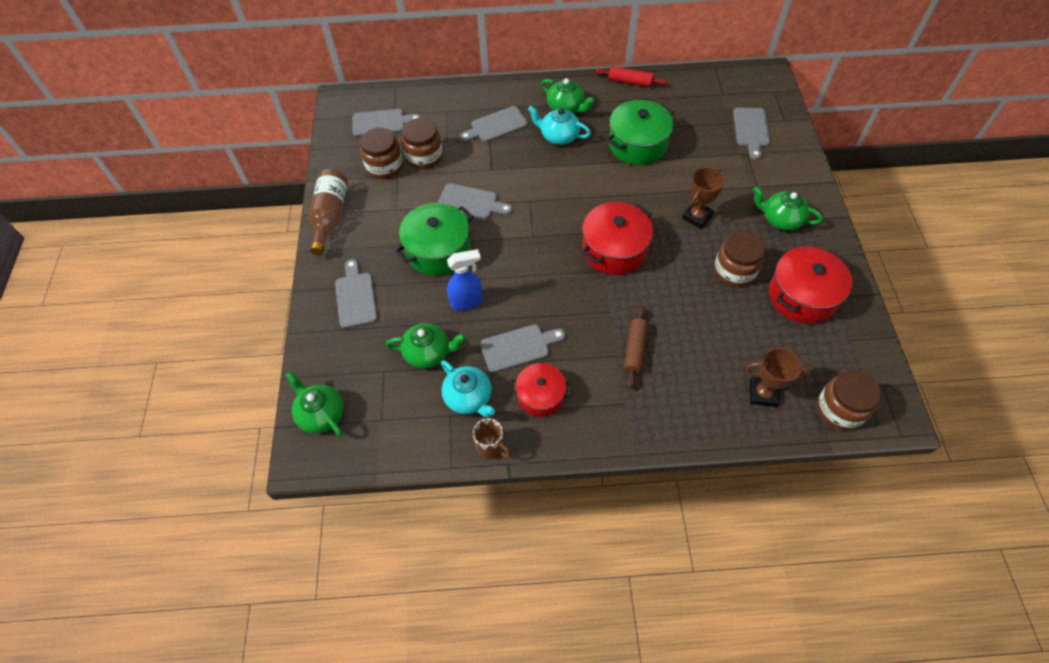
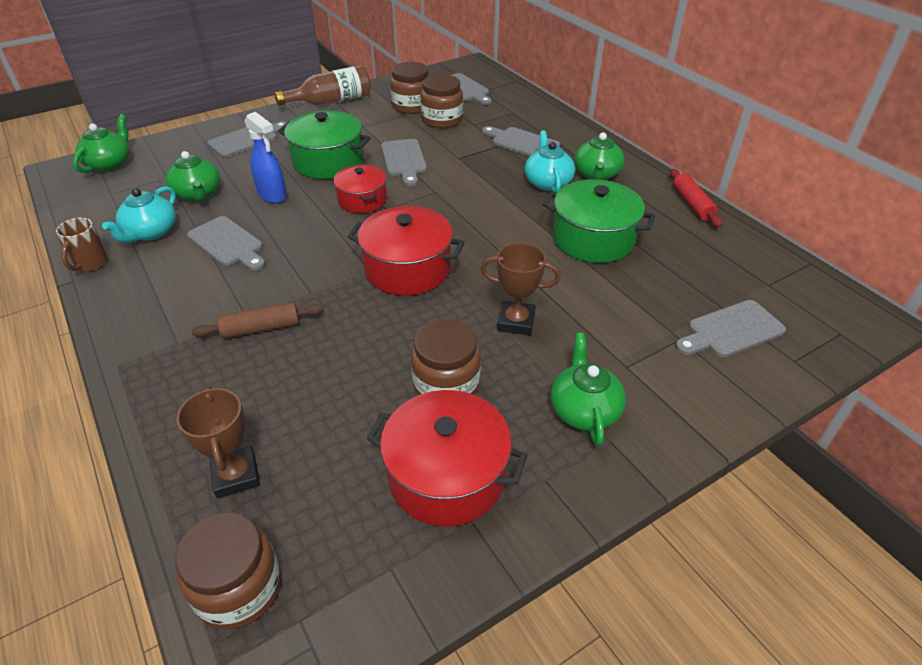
camera: 60 degrees right, 15 degrees down
(540, 396) = (167, 276): red pot -> red pot (362, 200)

